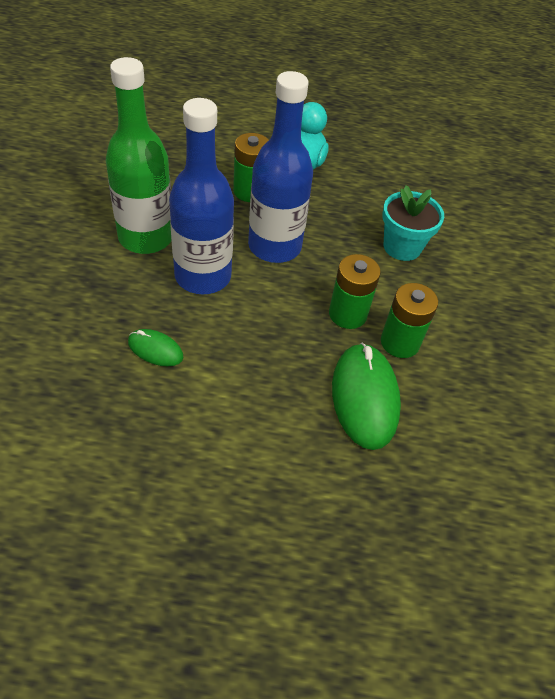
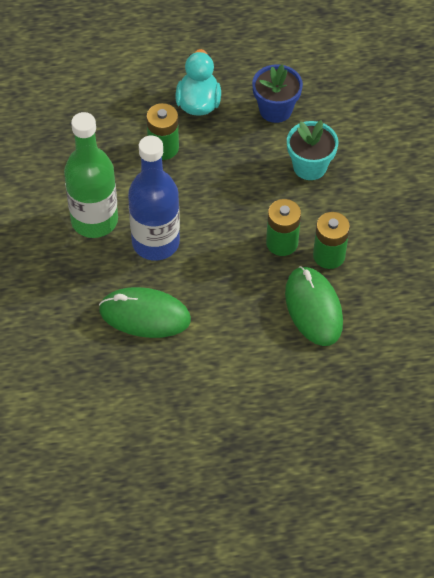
camera: 10 degrees left, 5 degrees up
(155, 349) = (145, 315): green mouse -> green mouse, size x1.92
(274, 246) = (203, 197): blue bottle -> none
(380, 188) = (275, 110): none -> blue flower pot

